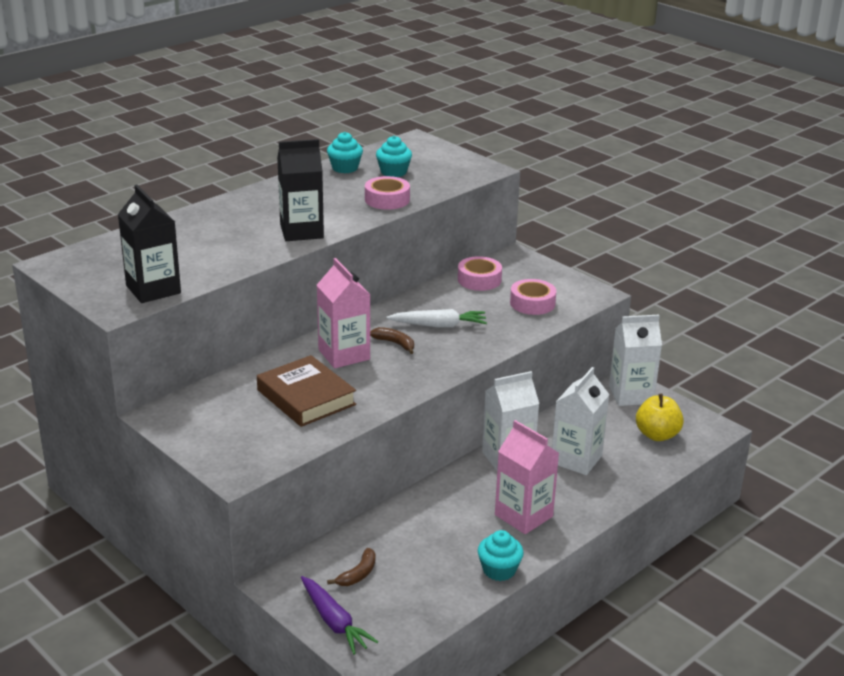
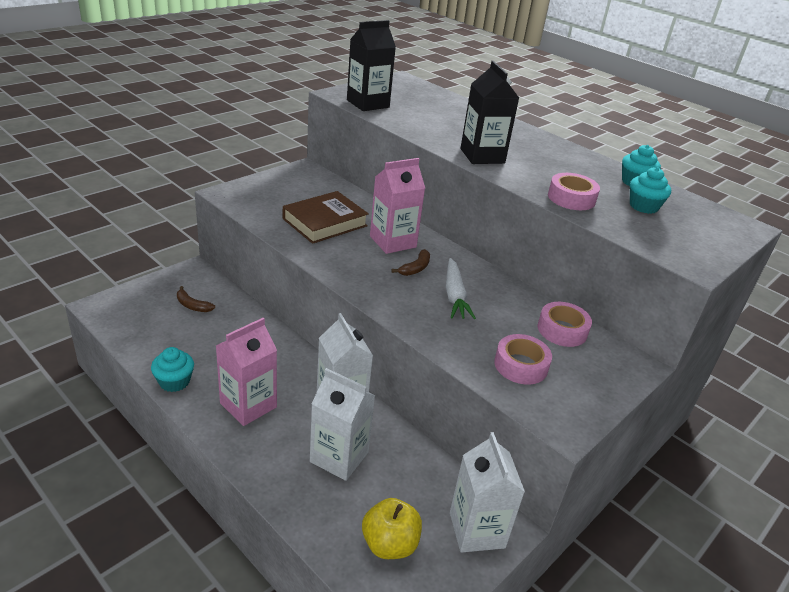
camera: 85 degrees right, 5 degrees up
(334, 622) = (143, 293): purple carrot -> none

